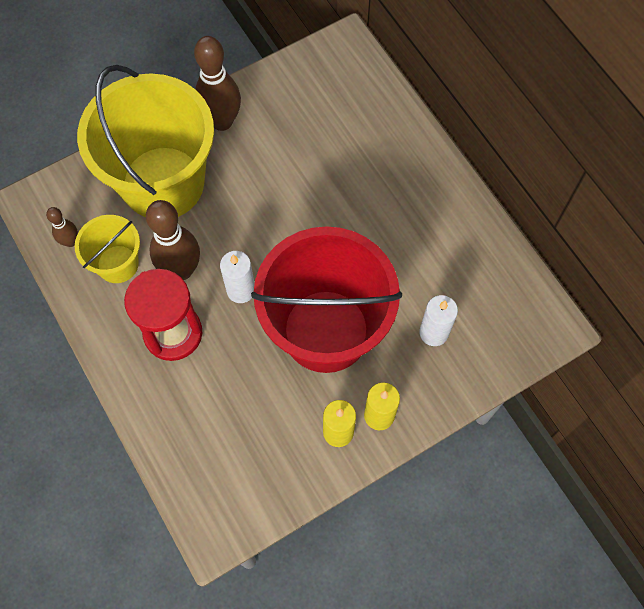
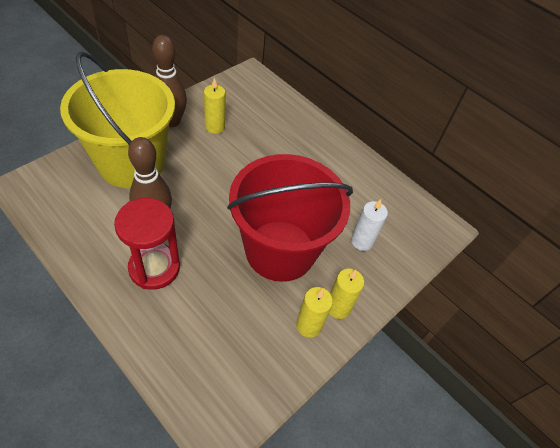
camera: 20 degrees left, 15 degrees down
(70, 241) = (57, 210): brown bowling pin -> none
(117, 264) = (100, 222): yellow bucket -> none
(241, 290) = (206, 229): white candle -> none
(277, 135) = (215, 127): none -> yellow candle

